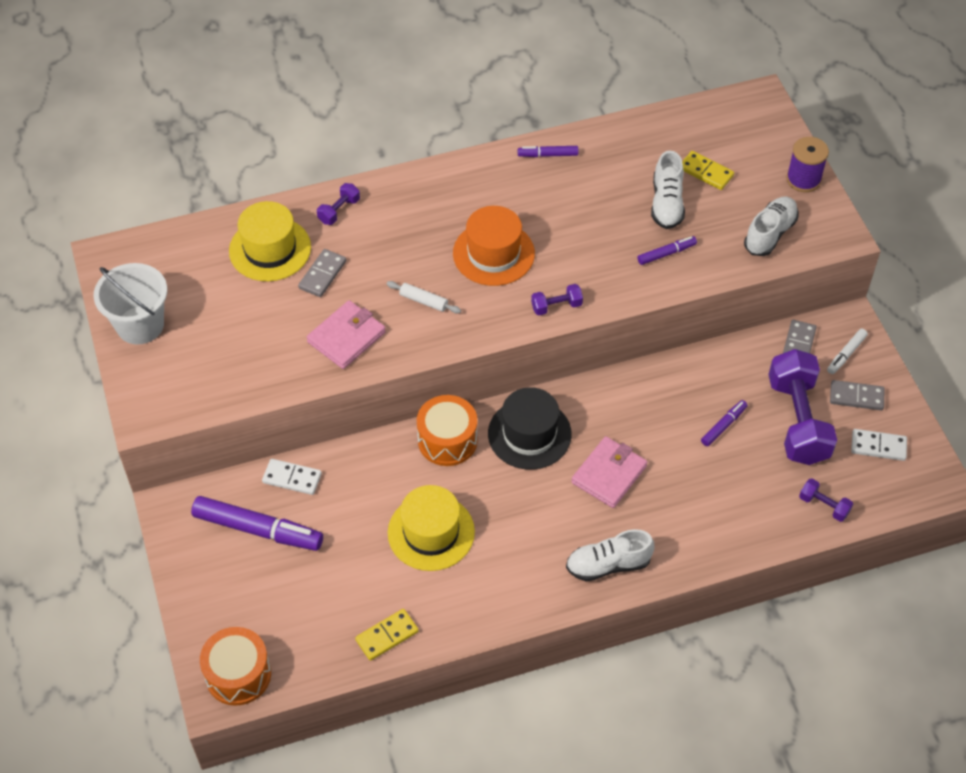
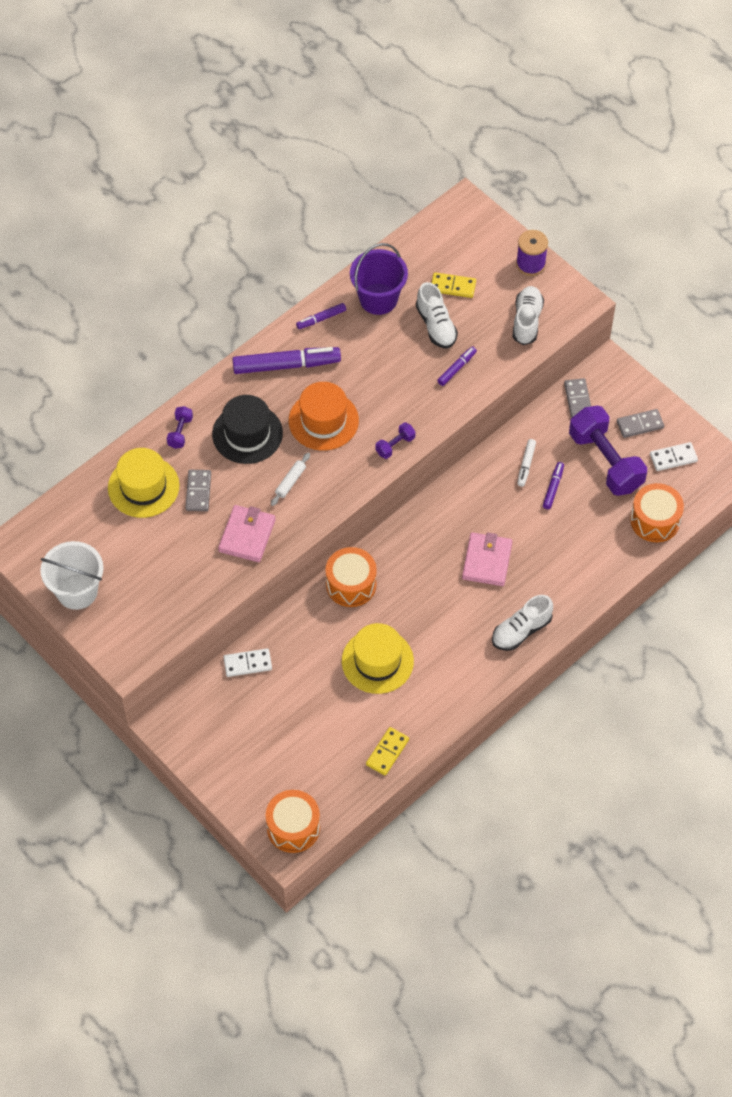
camera: 25 degrees left, 5 degrees up
(258, 529) = (244, 714): purple marker -> purple marker (286, 365)
(423, 301) = (290, 482): white rolling pin -> white rolling pin turned 60 degrees counterclockwise
(529, 434) = (411, 554): black hat -> black hat (247, 434)
(619, 157) = (378, 299): none -> purple bucket
(824, 505) = (655, 520): purple dumbbell -> orange drum
(846, 354) = (617, 393): white marker -> white marker (526, 465)

